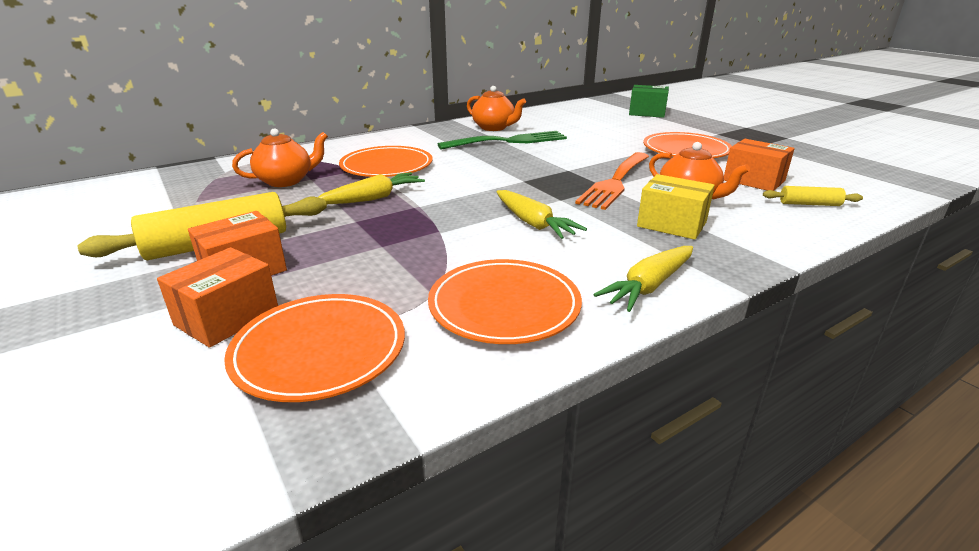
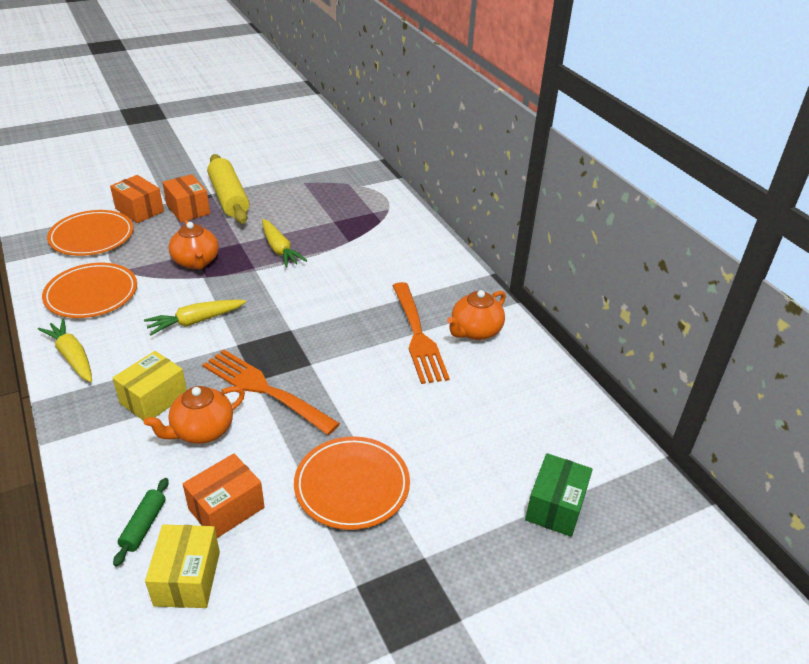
camera: 95 degrees right, 10 degrees up
(286, 181) = (332, 211): orange teapot -> orange teapot (196, 262)
(386, 166) = (353, 256): orange plate -> none
(508, 141) = (417, 336): green fork -> orange fork
(809, 204) = (144, 525): yellow rolling pin -> green rolling pin
(825, 184) = (187, 578): none -> yellow box

